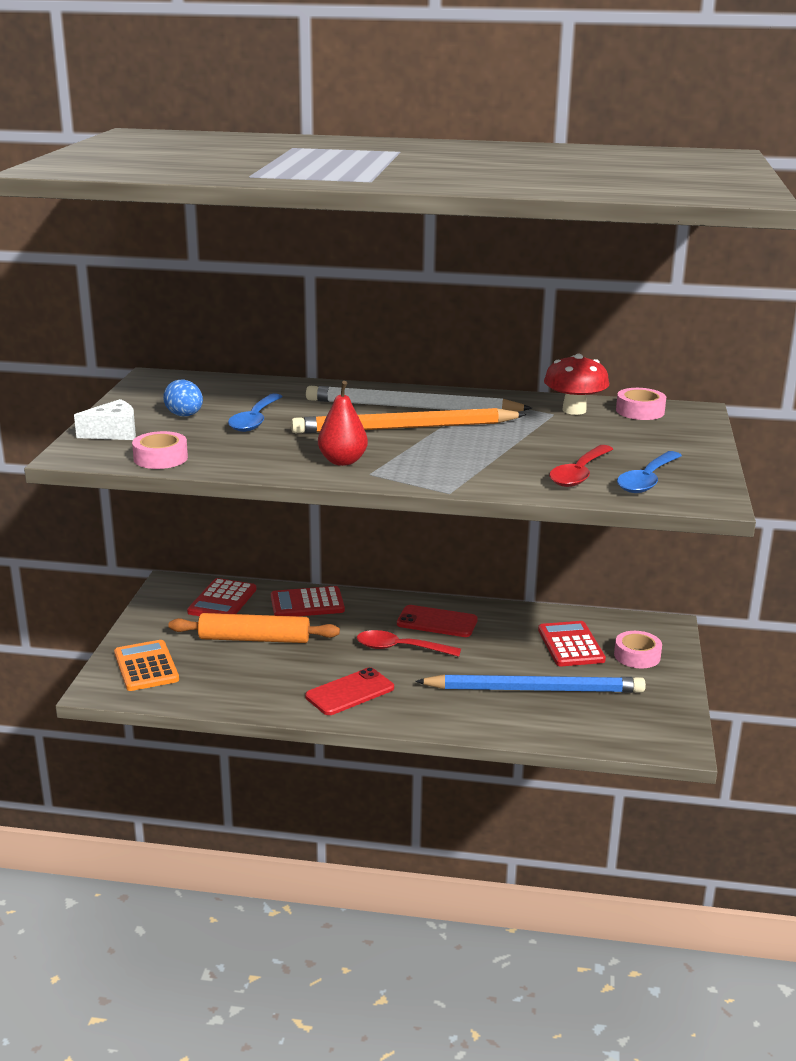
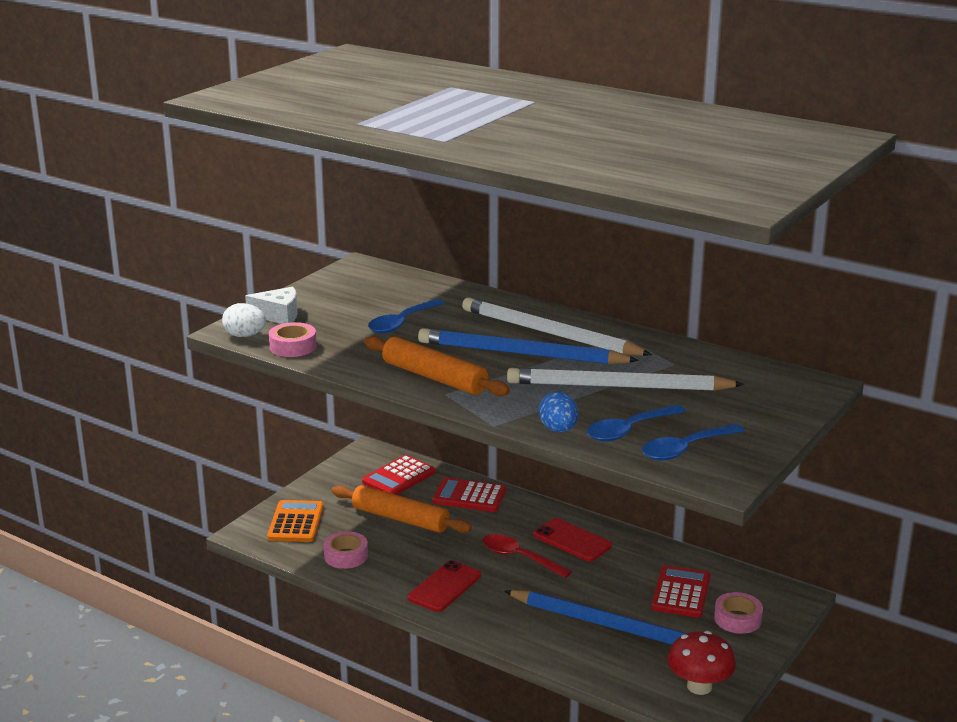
camera: 25 degrees right, 0 degrees up
(95, 457) = (245, 336): none -> white egg
(184, 415) = (349, 308): blue egg -> blue egg (558, 430)
(342, 461) = (434, 377): red pear -> orange rolling pin
(350, 692) = (444, 587): red phone -> red phone turned 45 degrees counterclockwise
(404, 428) = (521, 354): orange pencil -> blue pencil
(527, 440) = (618, 387): none -> white pencil
(574, 410) = (698, 363): red mushroom -> red mushroom (699, 686)
(579, 474) = (629, 430): red spoon -> blue spoon
(640, 411) = (762, 375): pink tape -> pink tape (346, 556)

